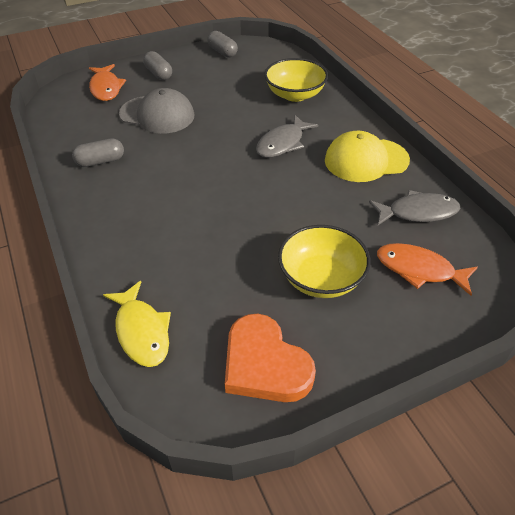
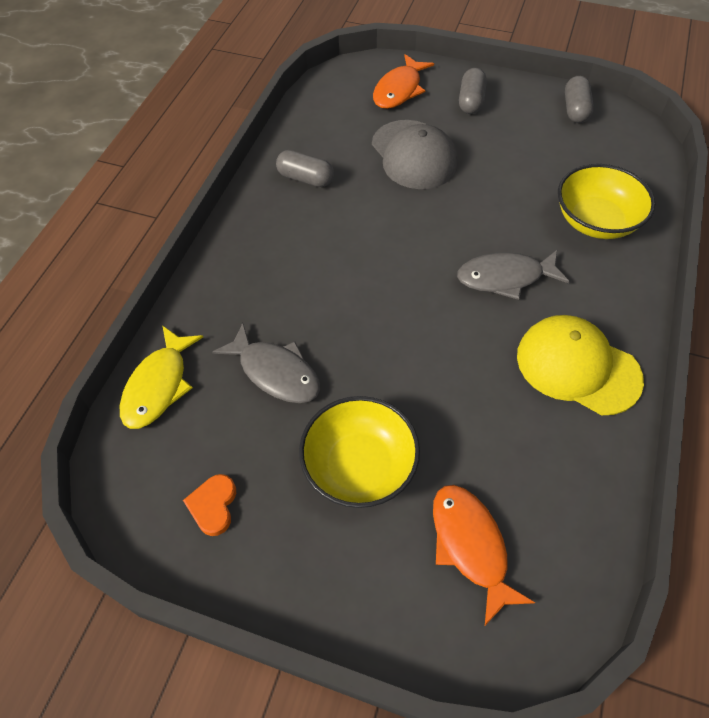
camera: 45 degrees right, 10 degrees up
(264, 364) = (213, 505): orange heart -> orange heart, size x0.50
(418, 212) = (557, 479): grey fish -> grey fish (275, 372)

